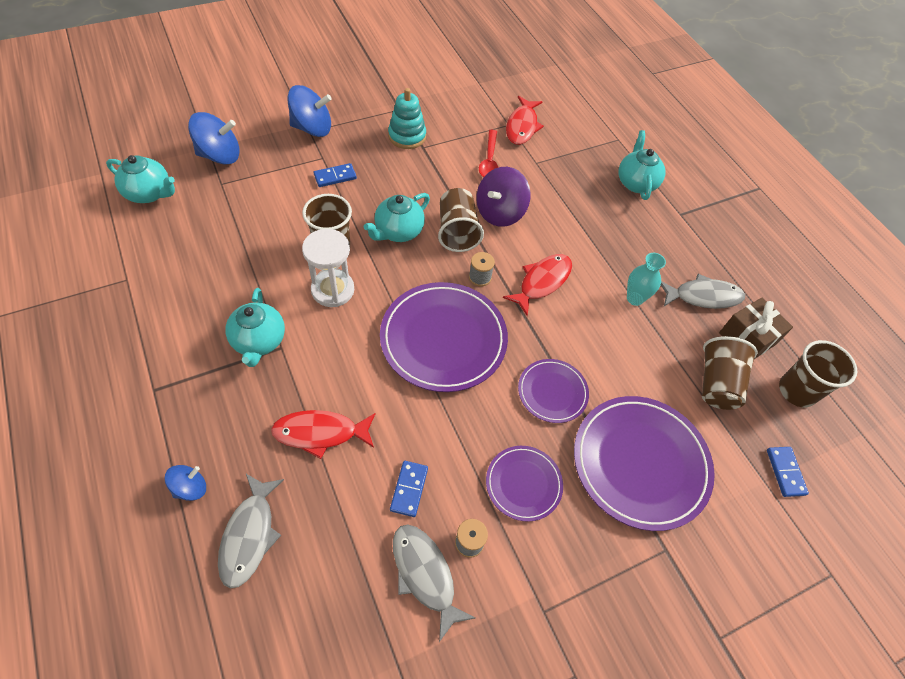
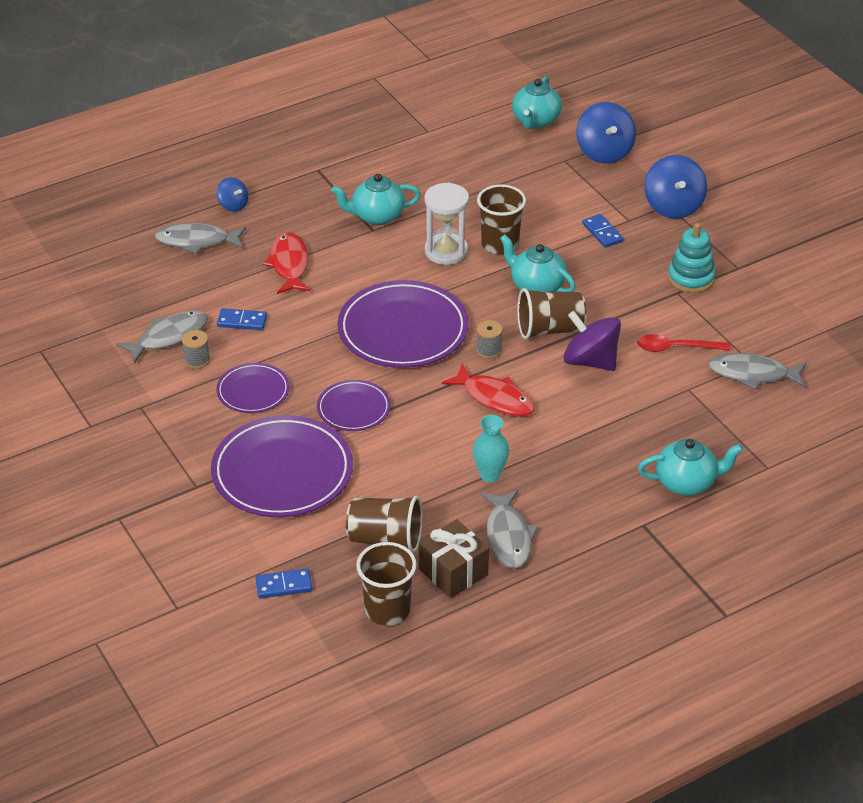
camera: 90 degrees right, 15 degrees down
(522, 126) = (753, 374): red fish -> grey fish

